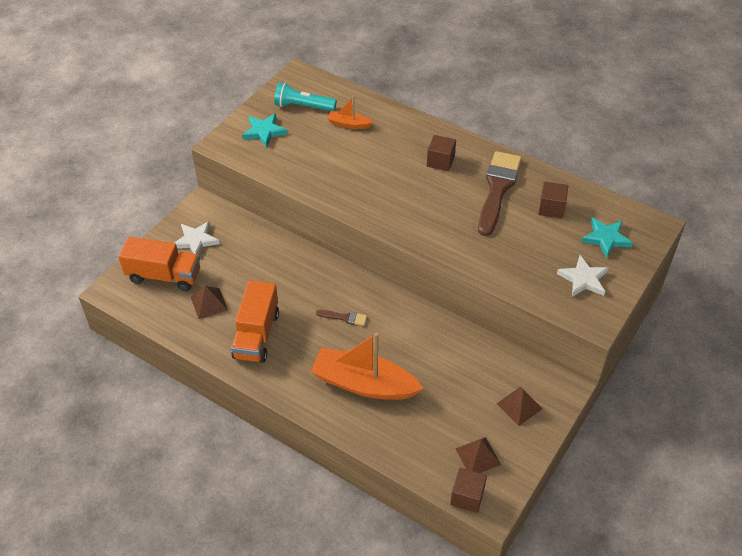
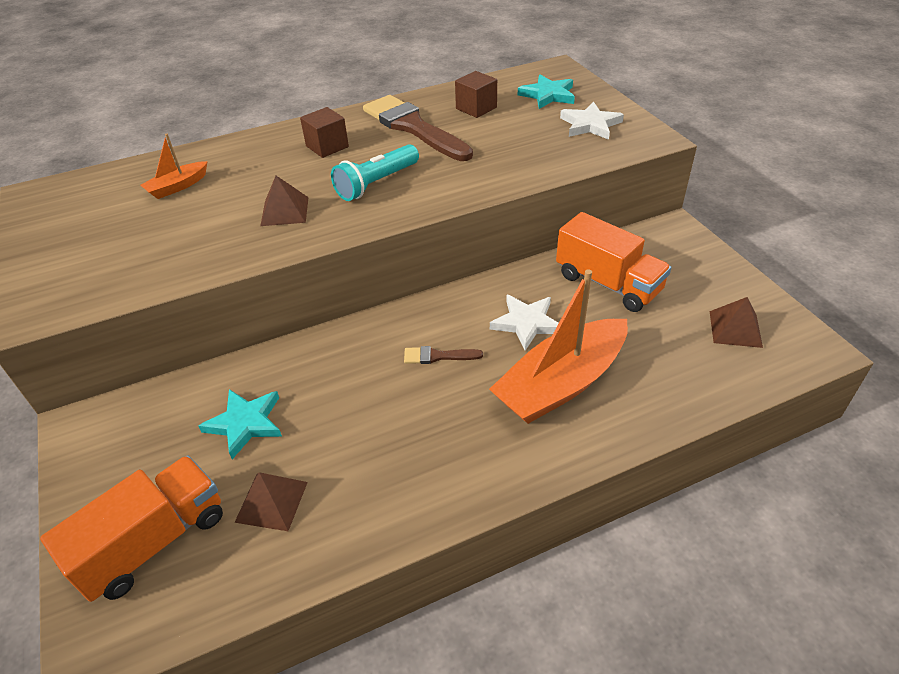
camera: 55 degrees left, 5 degrees down
(196, 240) = (135, 463): white star -> white star (526, 323)
(256, 335) = (385, 466): orange truck -> orange truck (608, 283)
(264, 132) = (79, 261): turquoise star -> turquoise star (245, 423)
(303, 106) = (92, 210): turquoise flashlight -> turquoise flashlight (376, 183)
(344, 317) = (438, 356): brown brush -> brown brush turned 135 degrees counterclockwise
(467, 496) = (793, 363): brown cube -> none
(519, 406) = (679, 268): brown pyramid -> brown pyramid (284, 211)

